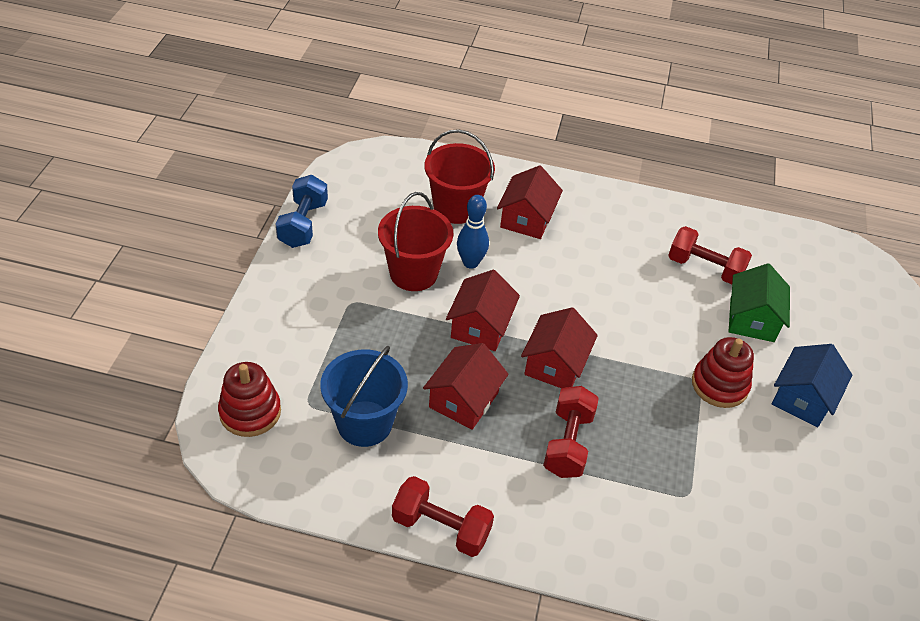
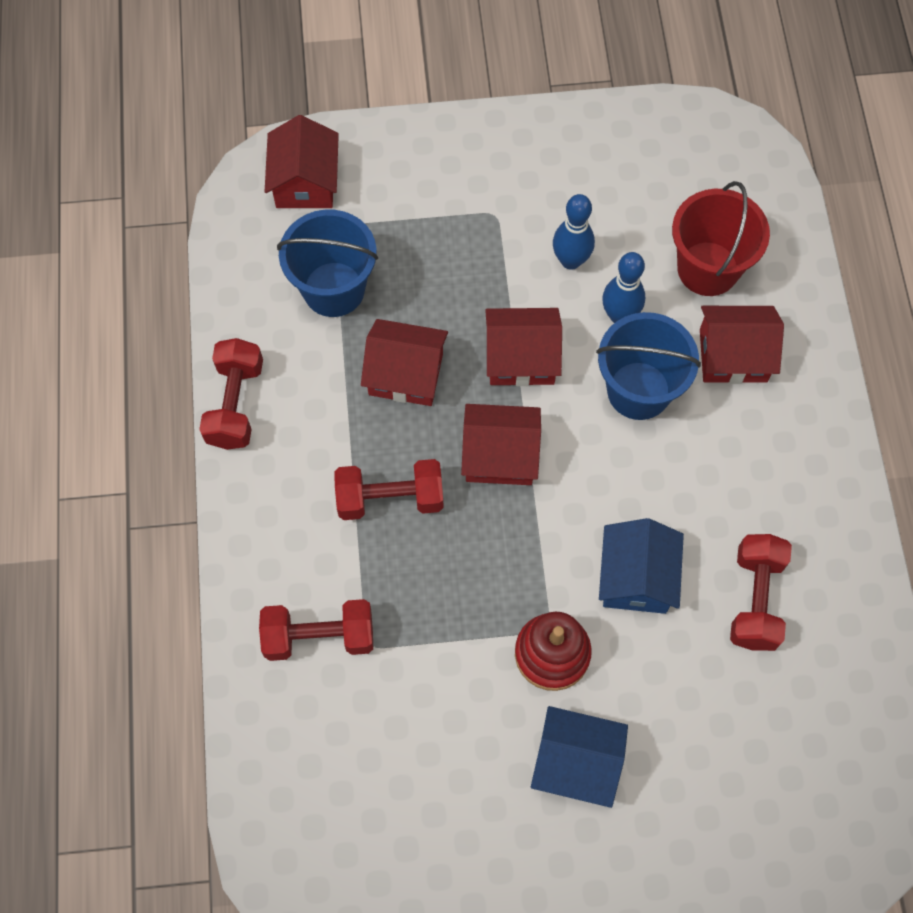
camera: 75 degrees right, 20 degrees up
(250, 412) = (305, 182): red stacking toy -> red house
(303, 224) = (591, 120): blue dumbbell -> none
(413, 273) = (570, 260): red bucket -> blue bowling pin
(533, 273) = (638, 390): none -> blue bucket
(673, 528) = (319, 636): none -> red dumbbell
(674, 321) = (636, 578): none -> blue house
(752, 319) = (688, 677): green house -> none

